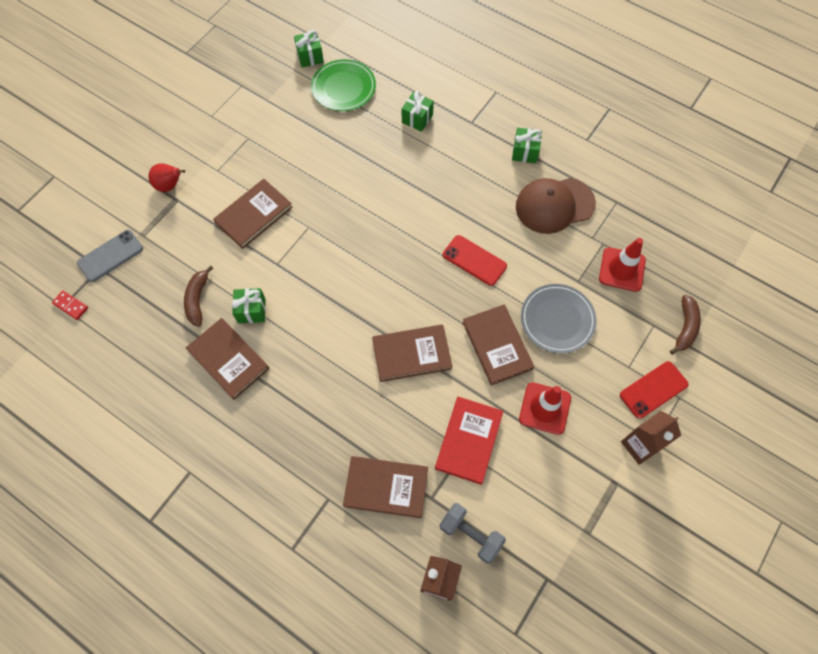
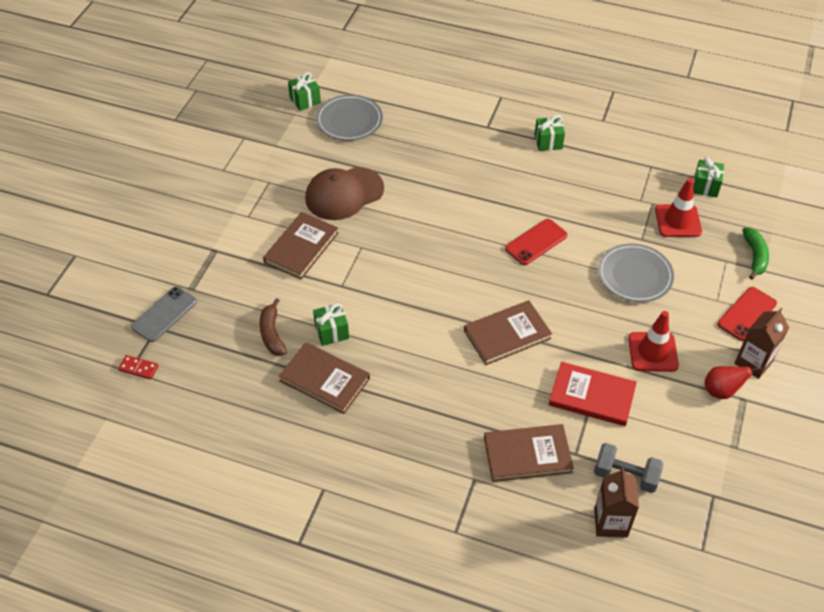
camera: 15 degrees left, 15 degrees down
(170, 186) = (203, 239): red pear -> red pear (721, 391)
(343, 87) = (349, 120): green plate -> grey plate
(417, 119) = (433, 133): green gift -> green gift (705, 186)
(469, 440) = (592, 396): red book -> red book turned 75 degrees counterclockwise
(474, 260) = (536, 242): red phone -> red phone turned 60 degrees counterclockwise
(497, 345) = (586, 309): brown book -> none
(554, 205) = (594, 180): brown cap -> brown cap (344, 194)
(685, 327) = (755, 256): brown banana -> green banana

